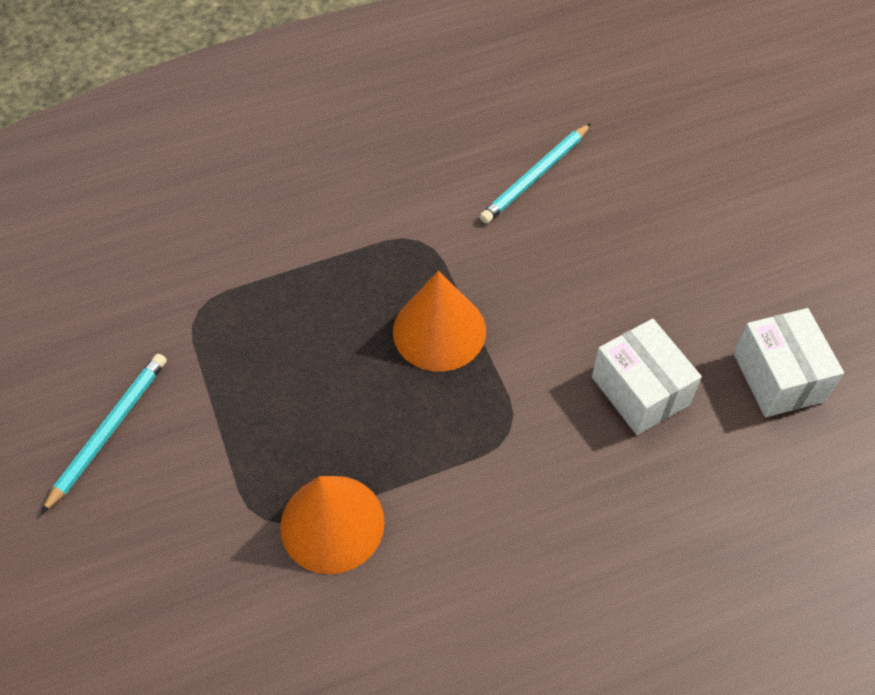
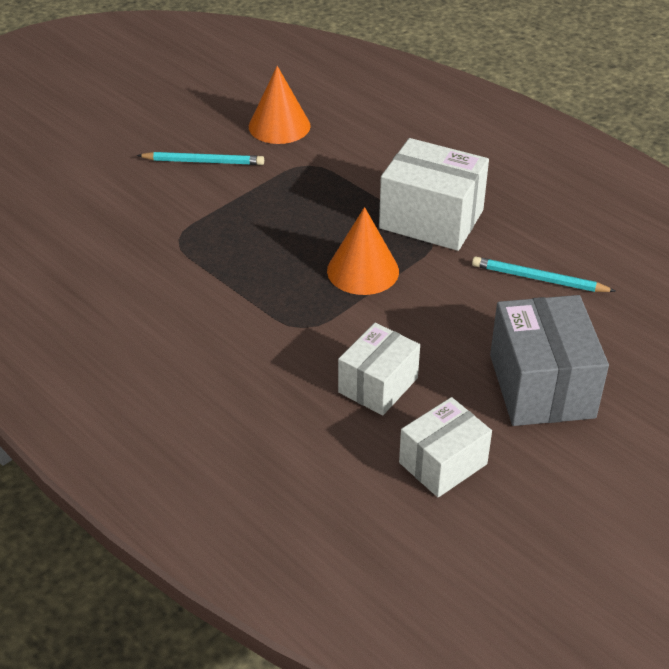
camera: 65 degrees right, 15 degrees down
(332, 523) = (189, 267): orange cone -> orange cone (279, 126)
(383, 227) = (431, 219): none -> white box
(697, 245) = (541, 386): none -> grey box

